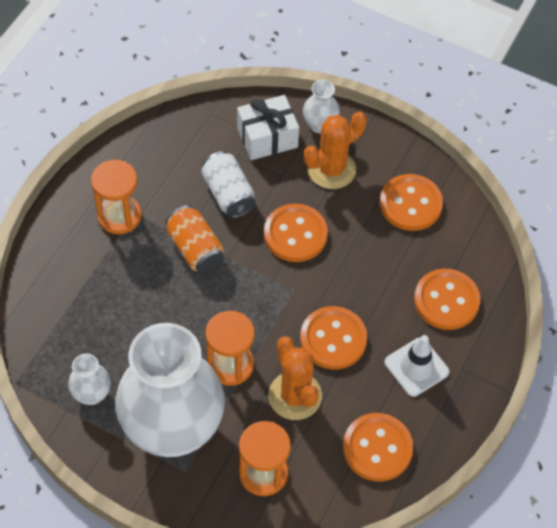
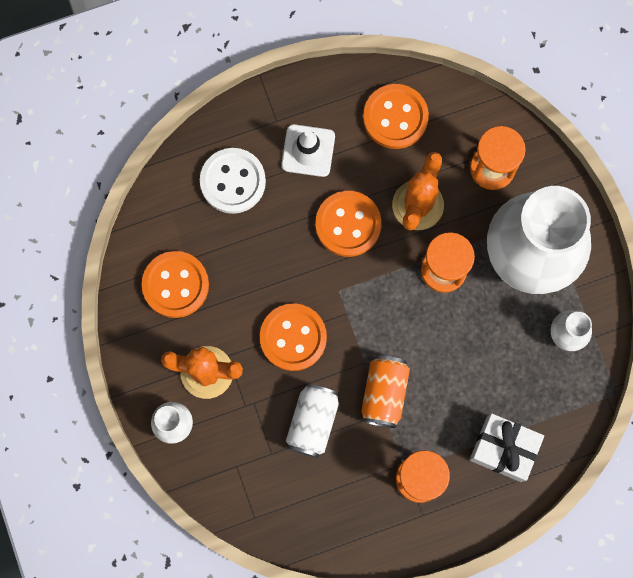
camera: 135 degrees left, 20 degrees up
(267, 137) = (230, 450): white gift -> white gift (503, 449)
(446, 301) = (233, 181): orange button -> white button

